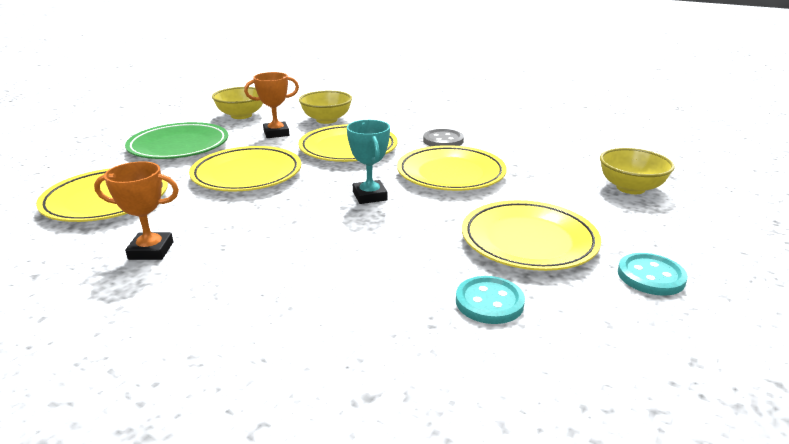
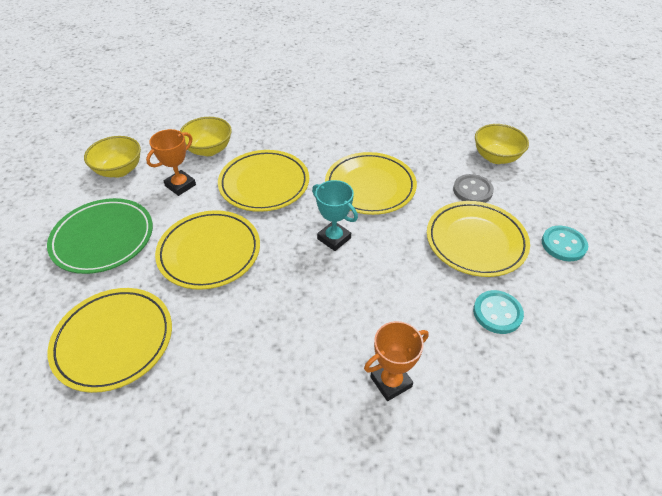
camera: 30 degrees left, 20 degrees up
(151, 250) = (223, 380): orange trophy -> orange trophy (391, 382)
(443, 140) = (331, 145): grey button -> grey button (472, 190)

